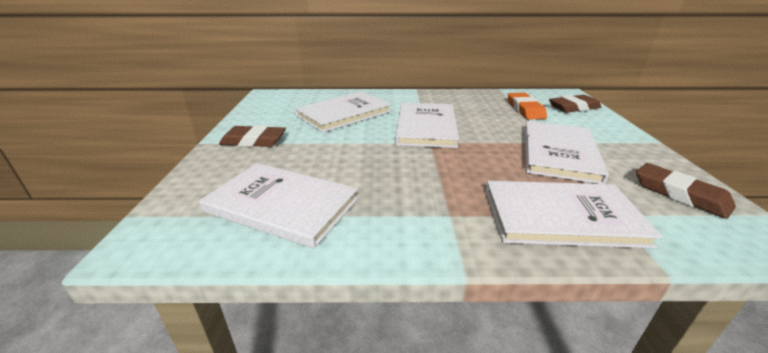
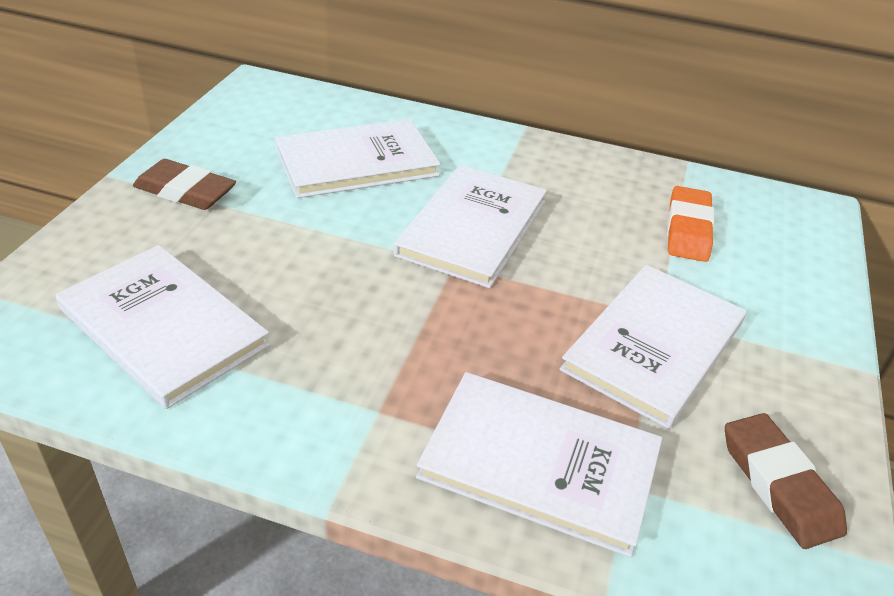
camera: 15 degrees right, 10 degrees up
(573, 107) = (790, 247): brown eraser -> none

